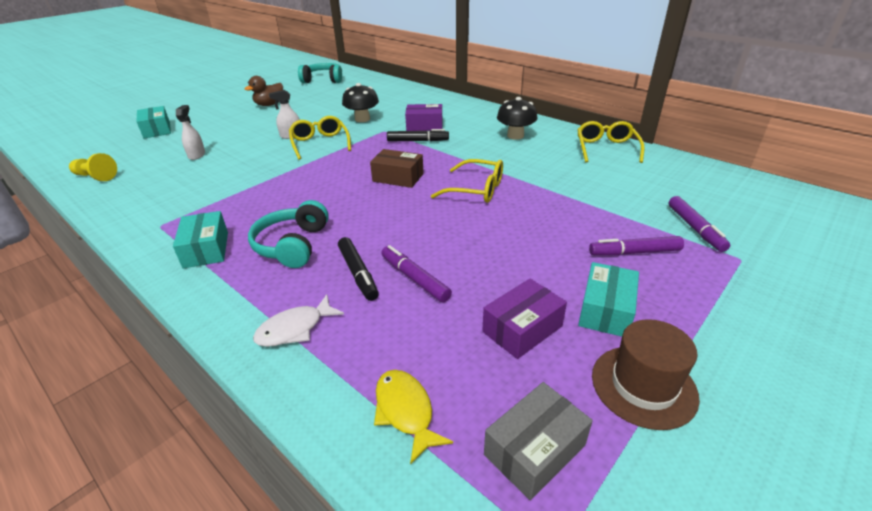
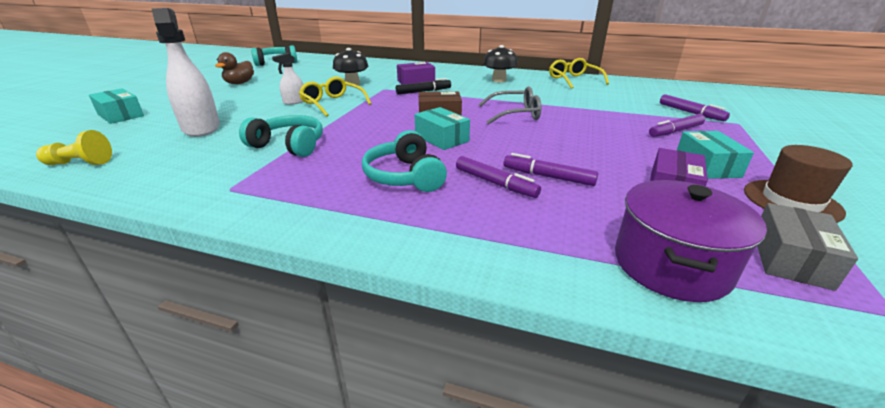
camera: 25 degrees left, 5 degrees down
(197, 155) = (201, 128): white spray bottle -> white spray bottle, size x2.00
(206, 249) = (313, 197): turquoise box -> turquoise box (441, 138)
(240, 188) = (289, 145): none -> turquoise headphones
(295, 328) = (493, 235): white fish -> none
(358, 273) = (495, 183): black marker -> purple marker
(405, 411) = (671, 265): yellow fish -> purple pot
(476, 189) = (515, 114): yellow glasses -> grey glasses

